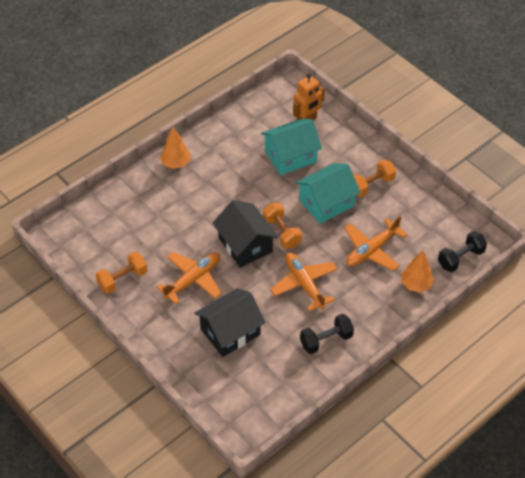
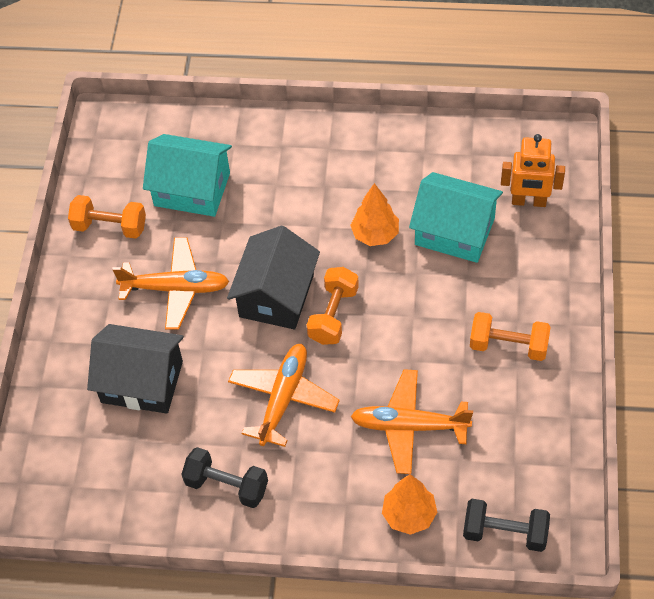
camera: 50 degrees right, 5 degrees up
(176, 163) = (317, 138): orange tree -> orange tree (375, 234)
(326, 203) = (427, 323): turquoise house -> turquoise house (192, 189)

